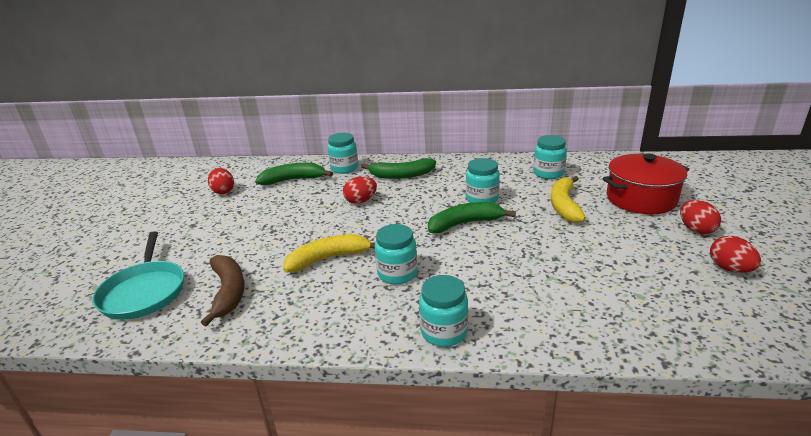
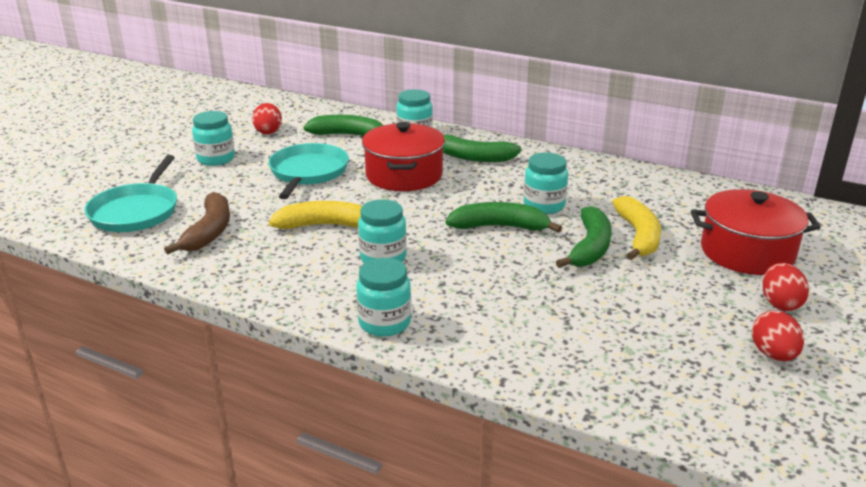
camera: 20 degrees right, 0 degrees up
(281, 217) = (308, 172): none -> turquoise pan
(361, 201) = (404, 175): red egg -> red pot
(541, 223) = (590, 247): none -> green banana
(548, 173) = (656, 195): turquoise jar -> turquoise jar (216, 159)
(564, 205) = (638, 236): yellow banana -> yellow banana turned 150 degrees clockwise

